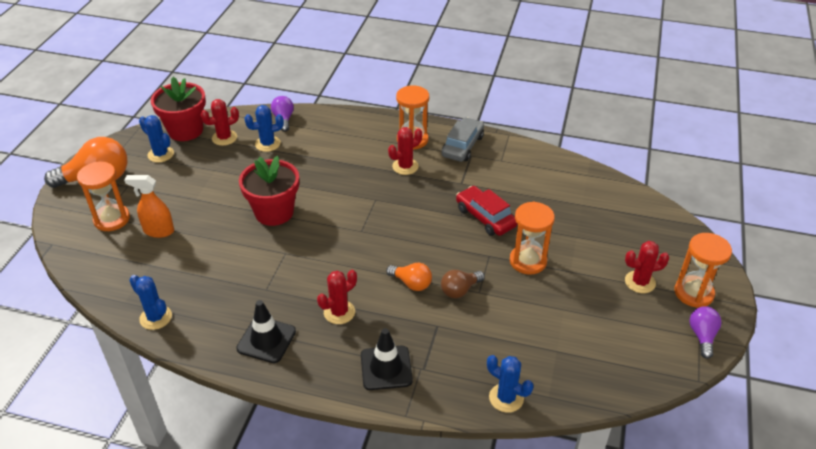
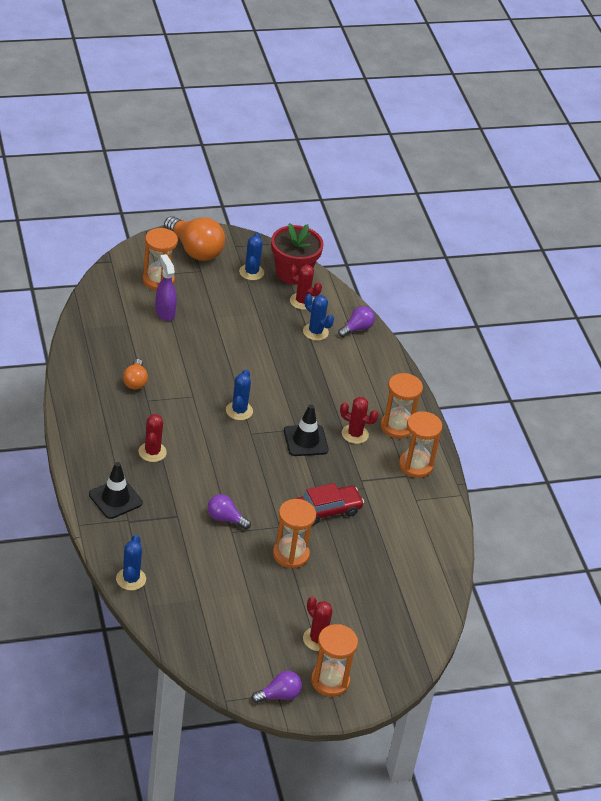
camera: 55 degrees right, 0 degrees up
(156, 317) = (80, 351): blue cactus -> blue cactus (239, 411)
(158, 231) = (165, 312): orange spray bottle -> purple spray bottle
(266, 340) = (98, 421): black traffic cone -> black traffic cone (305, 440)
(274, 212) = (234, 371): red flower pot -> none
(339, 312) = (152, 452): red cactus -> red cactus turned 75 degrees clockwise
(411, 283) = (212, 485): orange light bulb -> orange light bulb (135, 381)
(460, 290) = (225, 519): brown light bulb -> purple light bulb
(462, 146) = (415, 465): grey car -> orange hourglass
(485, 217) = (327, 510): red car -> red car turned 45 degrees clockwise

